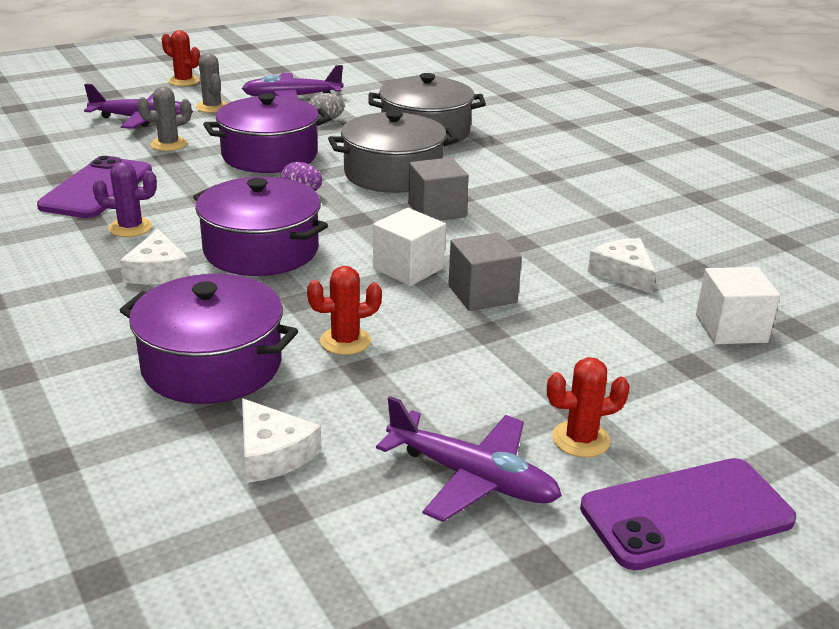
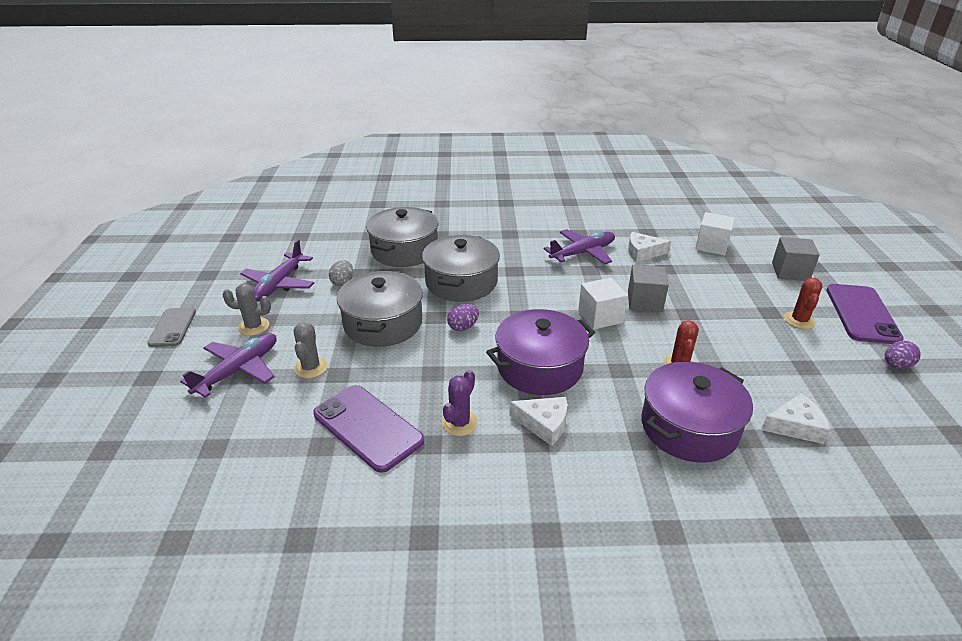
camera: 60 degrees left, 5 degrees up
(184, 81) = (172, 327): red cactus -> grey phone
(269, 155) = (383, 323): purple pot -> grey pot
(436, 210) = (528, 283): grey cube -> grey cube (790, 271)
(471, 477) = (827, 363): purple plane -> purple plane (582, 253)
(538, 562) = (896, 365): none -> purple egg

